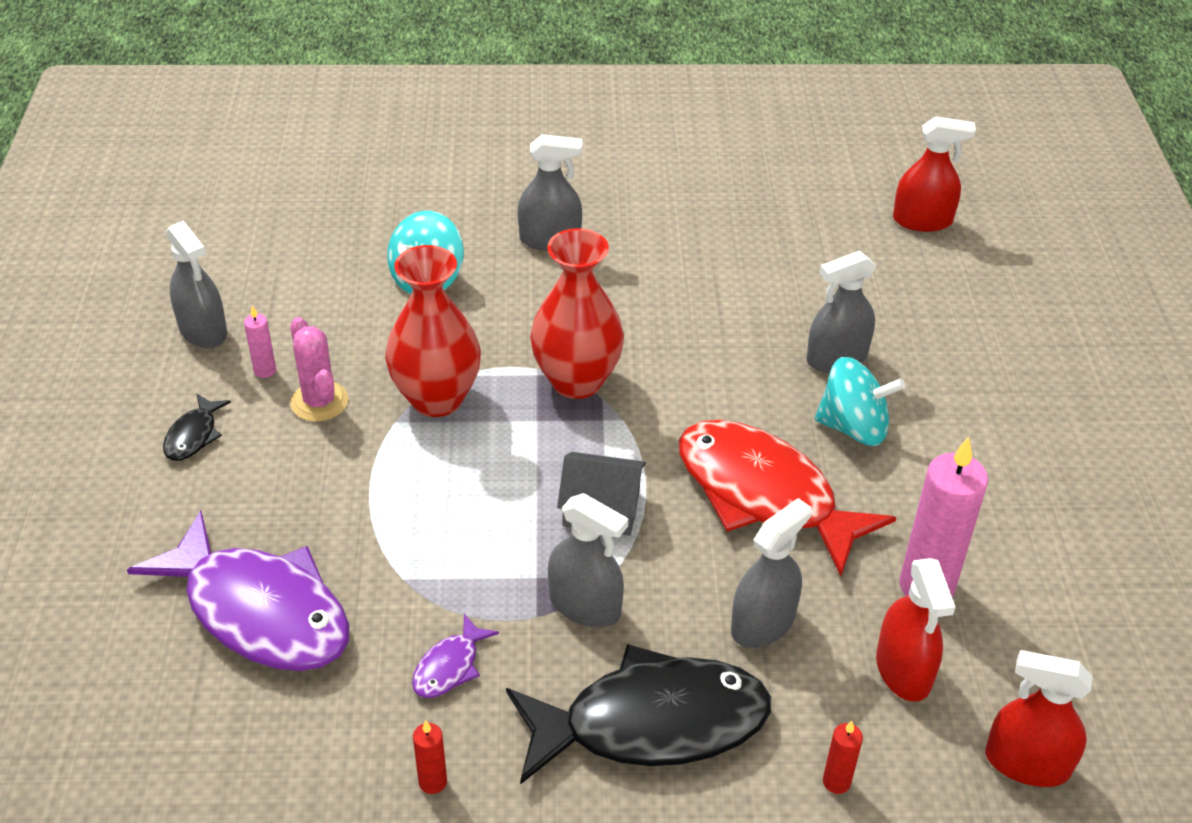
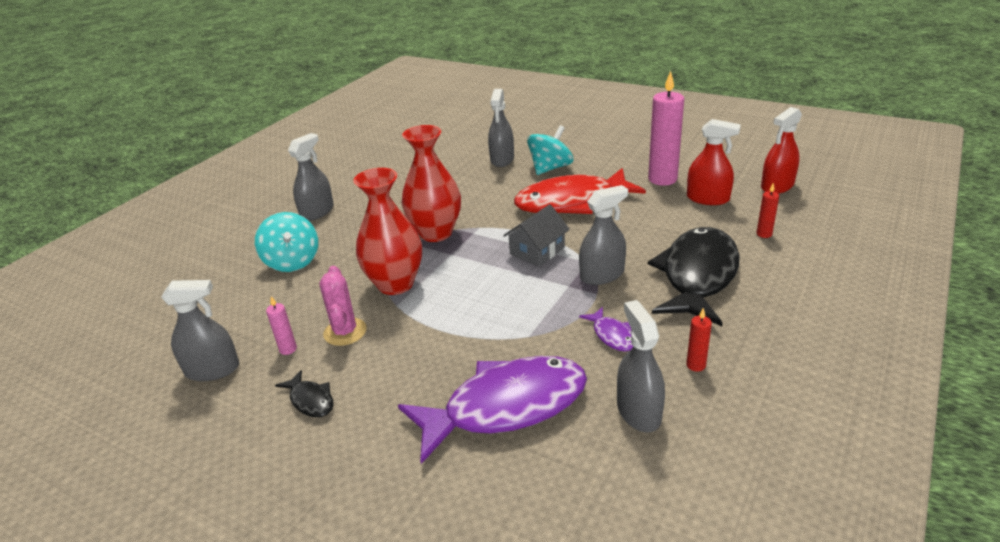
camera: 55 degrees left, 10 degrees down
(319, 402) = (345, 332): pink cactus -> pink cactus turned 75 degrees clockwise
(763, 623) = (654, 226): grey spray bottle -> grey spray bottle (638, 411)
(922, 220) = (439, 116): red spray bottle -> none

